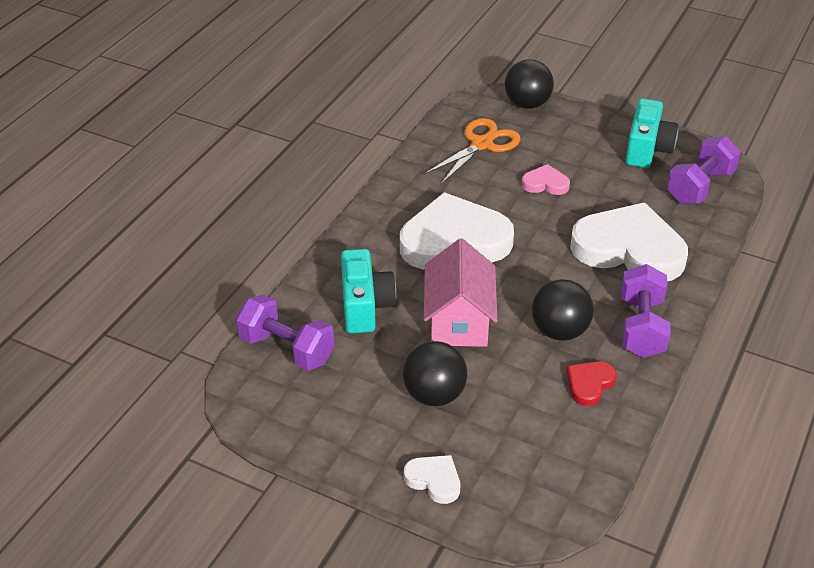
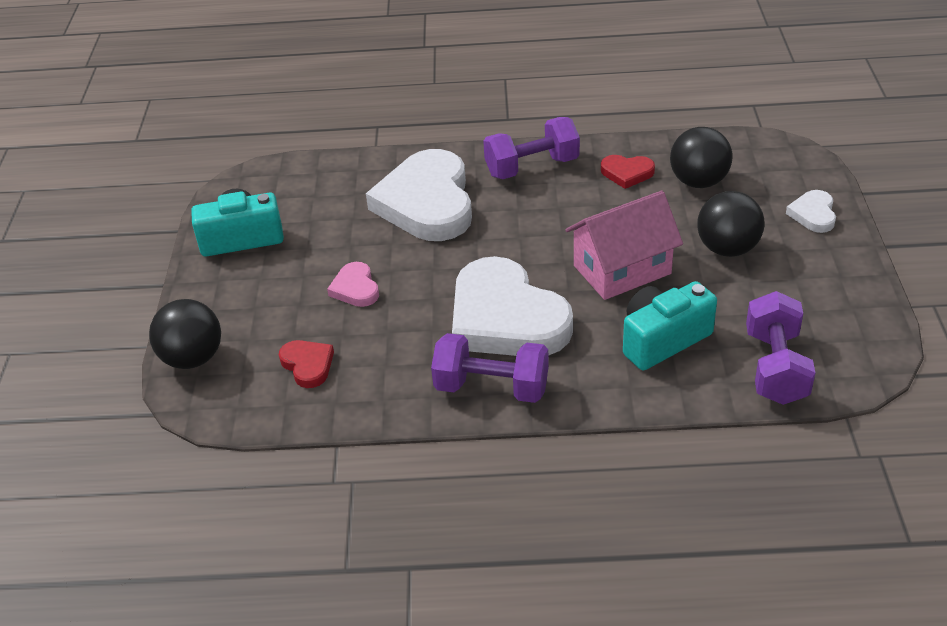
camera: 115 degrees left, 0 degrees up
(481, 144) = (308, 365): orange scissors -> red heart
(559, 331) = (578, 207): black ball -> black ball (698, 182)
(700, 187) = (291, 188): purple dumbbell -> purple dumbbell (491, 388)

